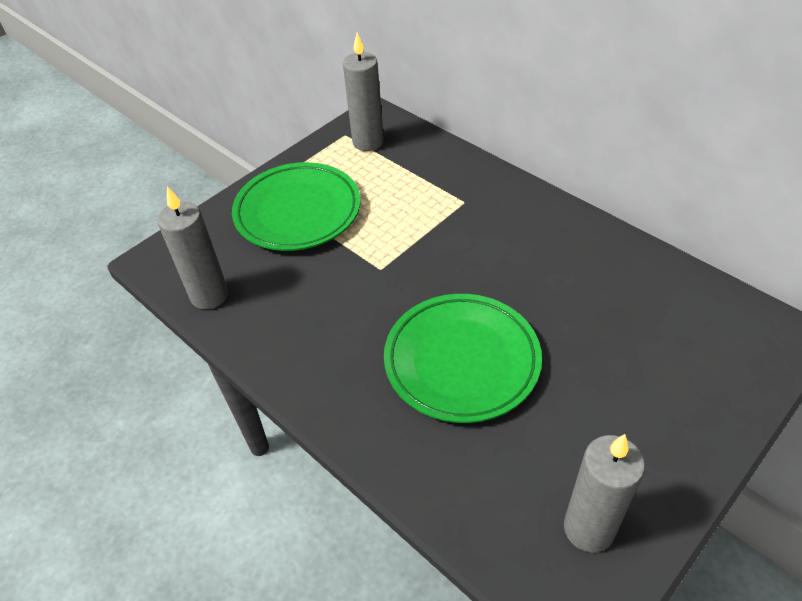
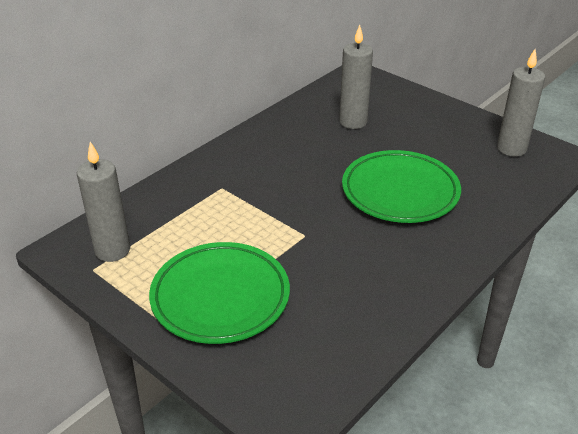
camera: 95 degrees left, 10 degrees down
(209, 295) = (344, 354): grey candle -> grey candle (353, 122)

